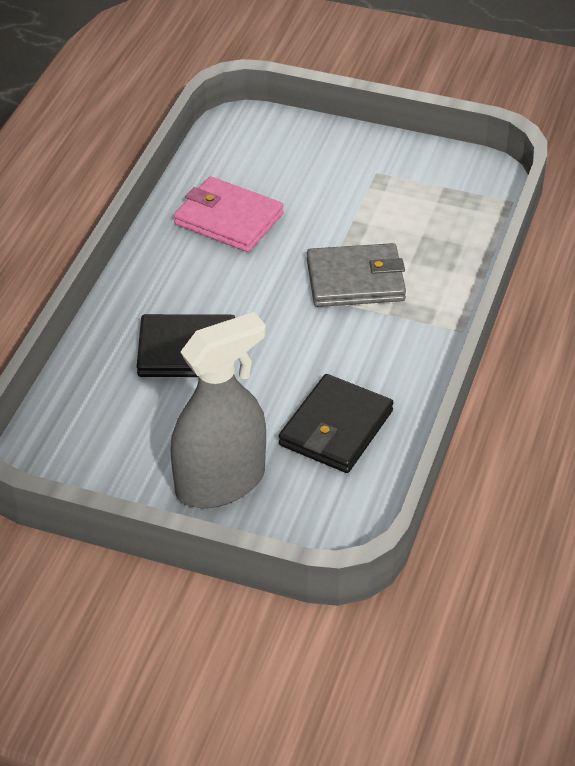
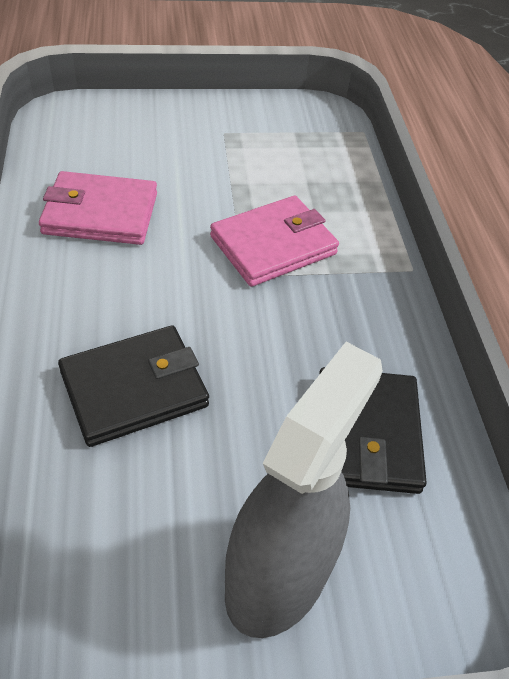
camera: 30 degrees left, 5 degrees up
(355, 280) = (273, 245): grey wallet -> pink wallet

